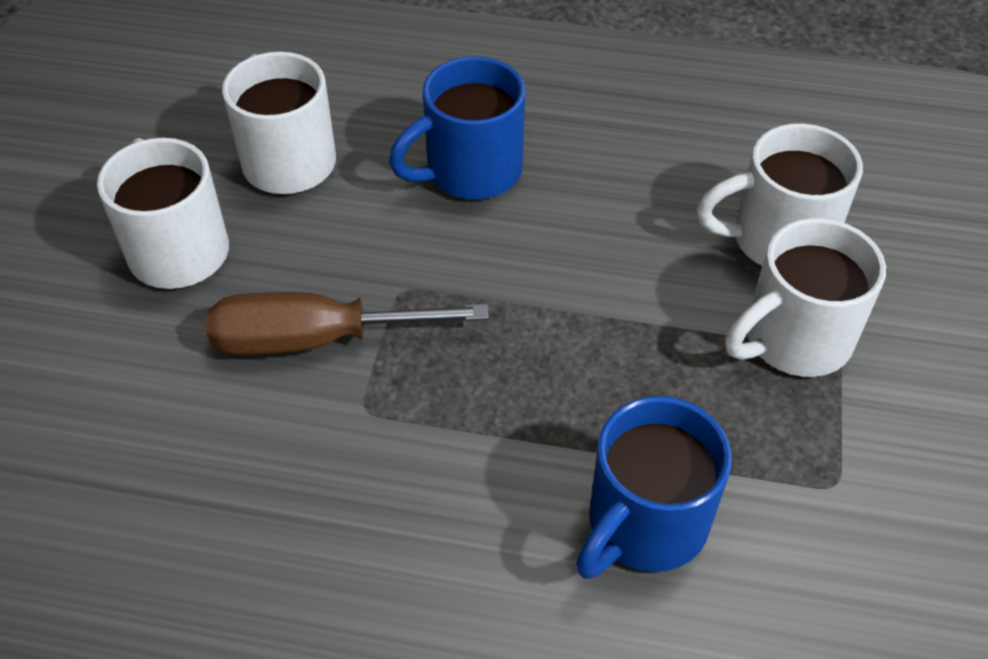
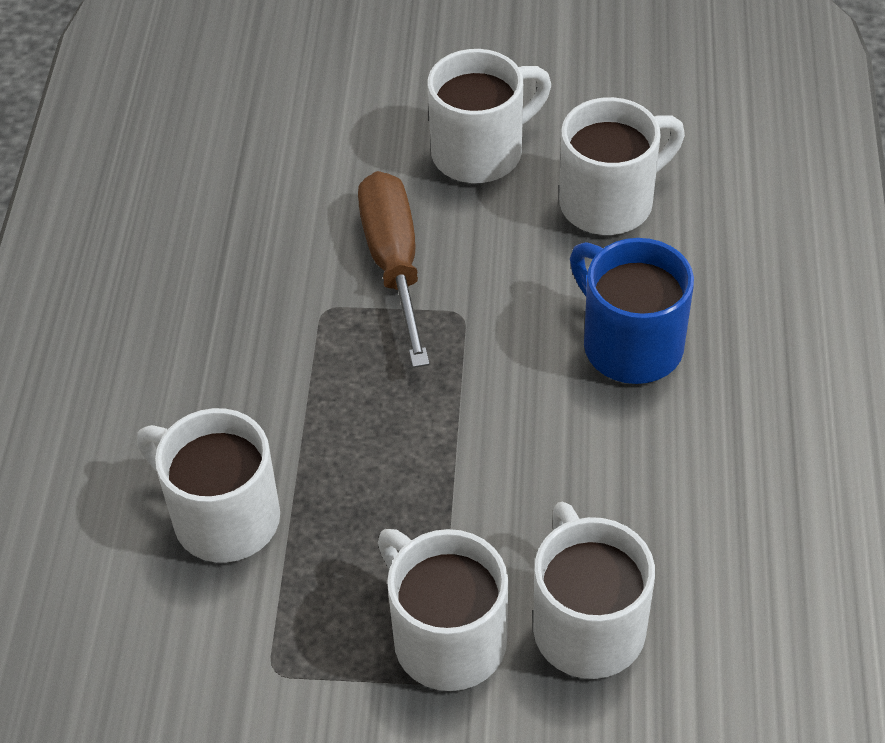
camera: 85 degrees right, 0 degrees up
(644, 524) = (223, 517): blue mug -> white mug

